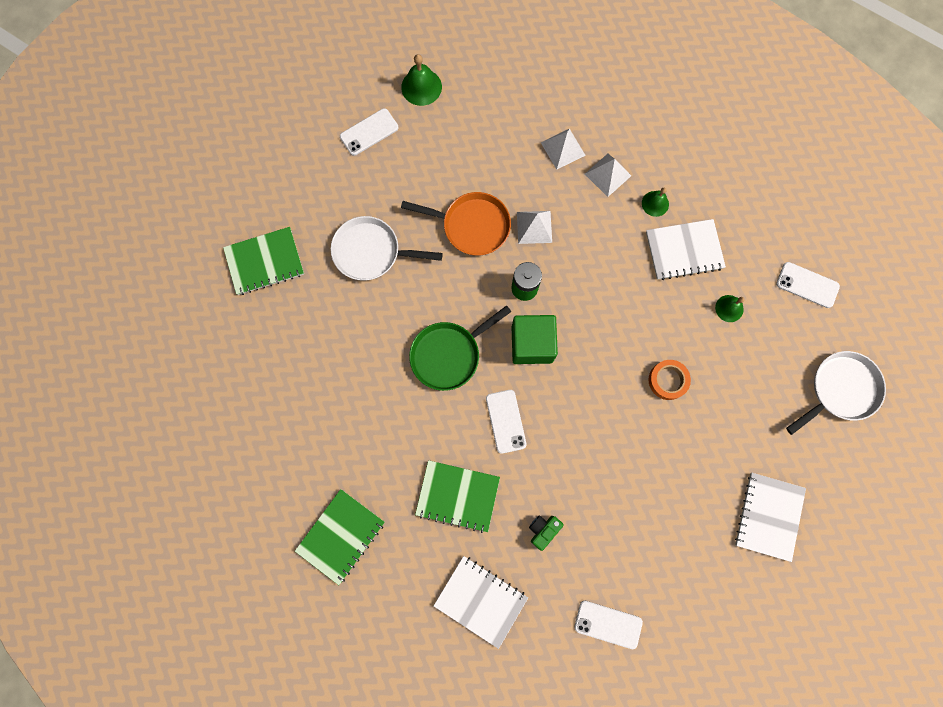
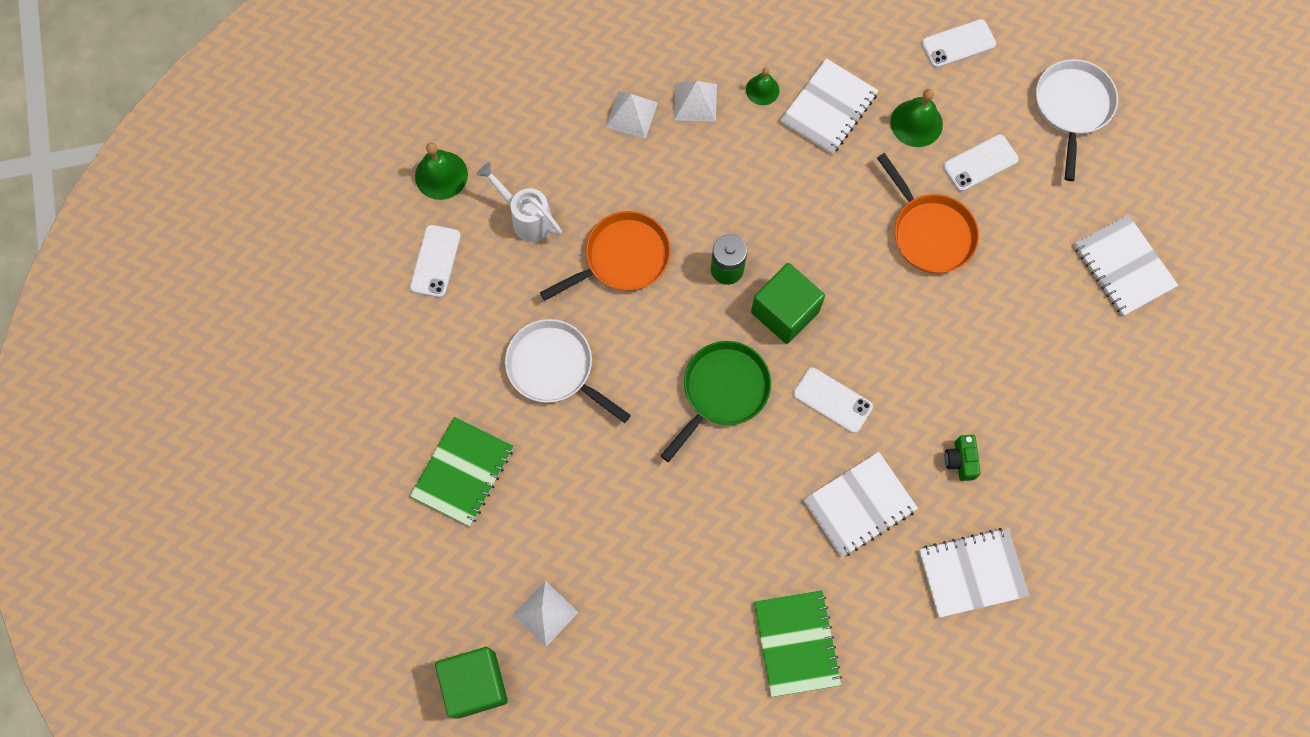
camera: 45 degrees left, 5 degrees down
(154, 382) = (475, 684): none -> green cube
(371, 252) = (554, 368): white pan -> white pan turned 75 degrees clockwise
(443, 153) = (526, 218): none -> white watering can
(449, 354) = (722, 391): green pan -> green pan turned 150 degrees counterclockwise
(457, 496) = (859, 505): green notebook -> white notebook
(534, 227) = (679, 207): white pyramid -> white pyramid (545, 613)
(608, 624) = (1092, 484): white phone -> white phone (980, 163)
(667, 380) = (930, 232): orange tape -> orange pan
(729, 308) = (916, 123): green bell -> green bell, size x1.54

